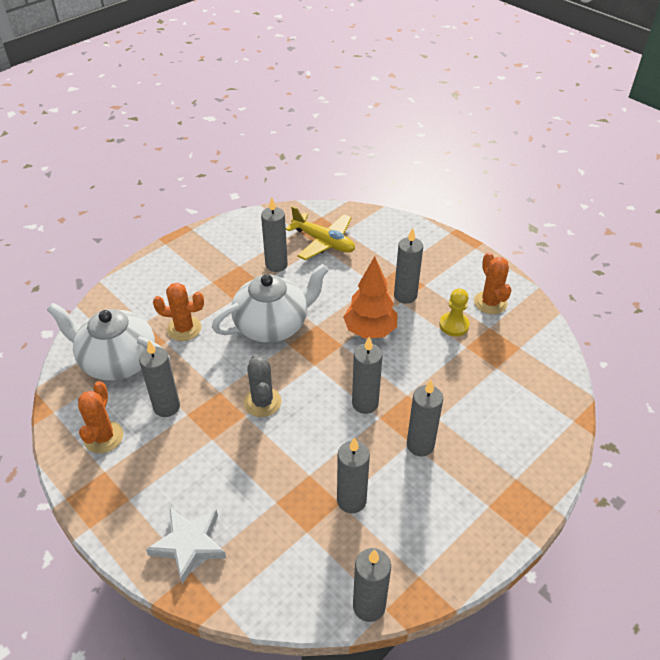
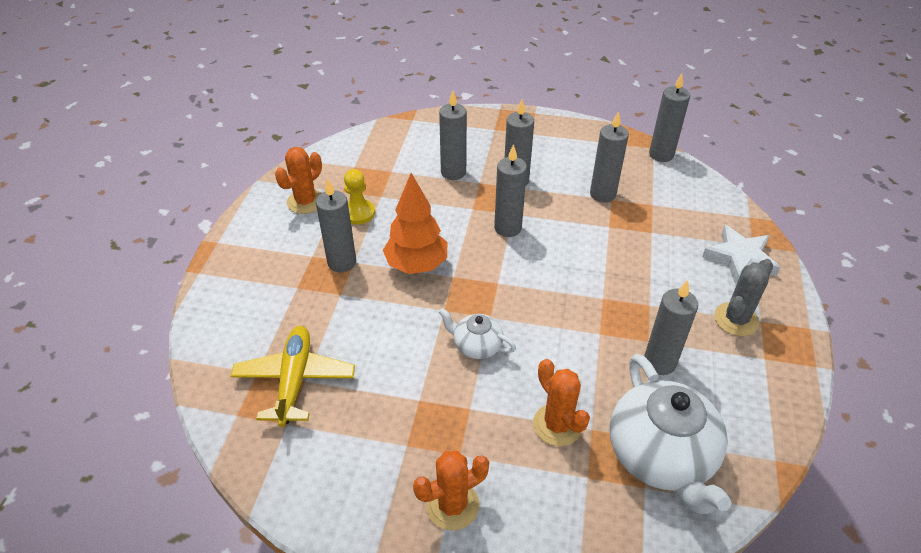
camera: 125 degrees left, 0 degrees up
(103, 437) = (742, 387): orange cactus -> orange cactus (452, 505)
(262, 402) = (577, 294): grey cactus -> grey cactus (736, 319)
(273, 325) = (476, 345): white teapot -> white teapot, size x0.50
(276, 265) = (375, 404): grey candle -> grey candle (453, 172)

